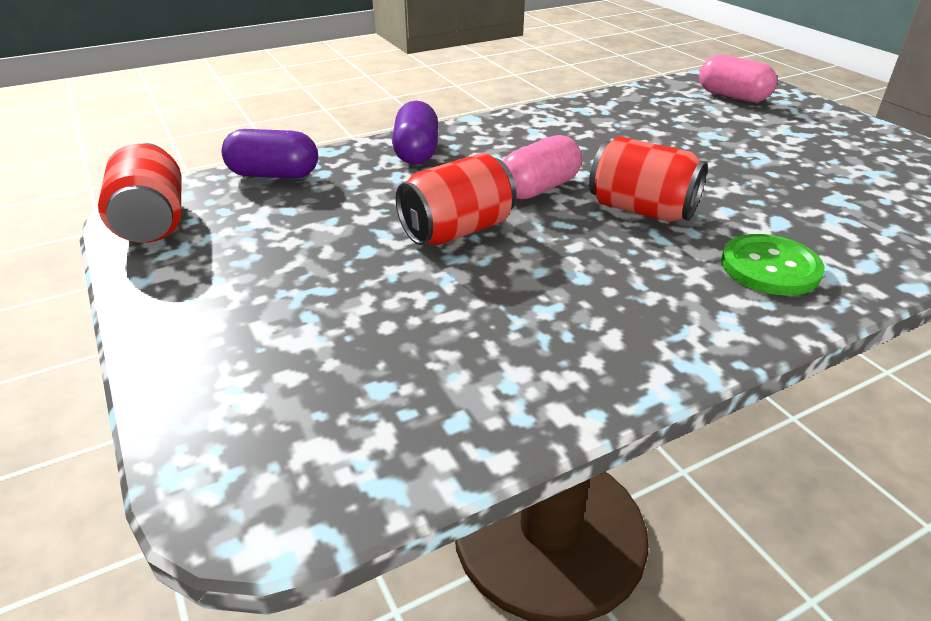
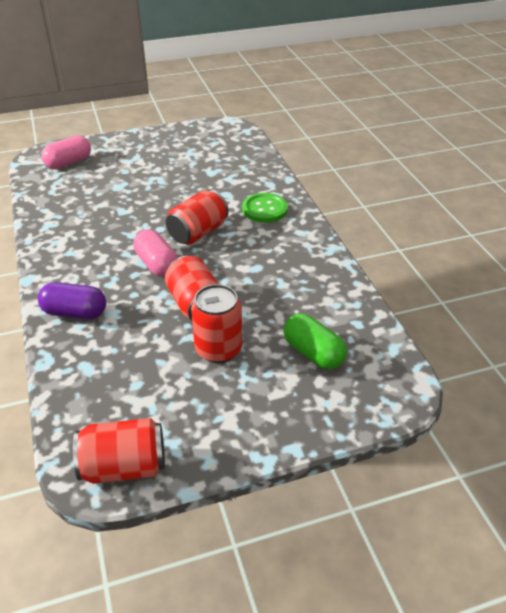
camera: 80 degrees left, 5 degrees up
(274, 175) = (73, 394): purple capsule -> none
(360, 262) = (218, 349): none -> red can
(360, 363) = (313, 353): none -> green capsule

